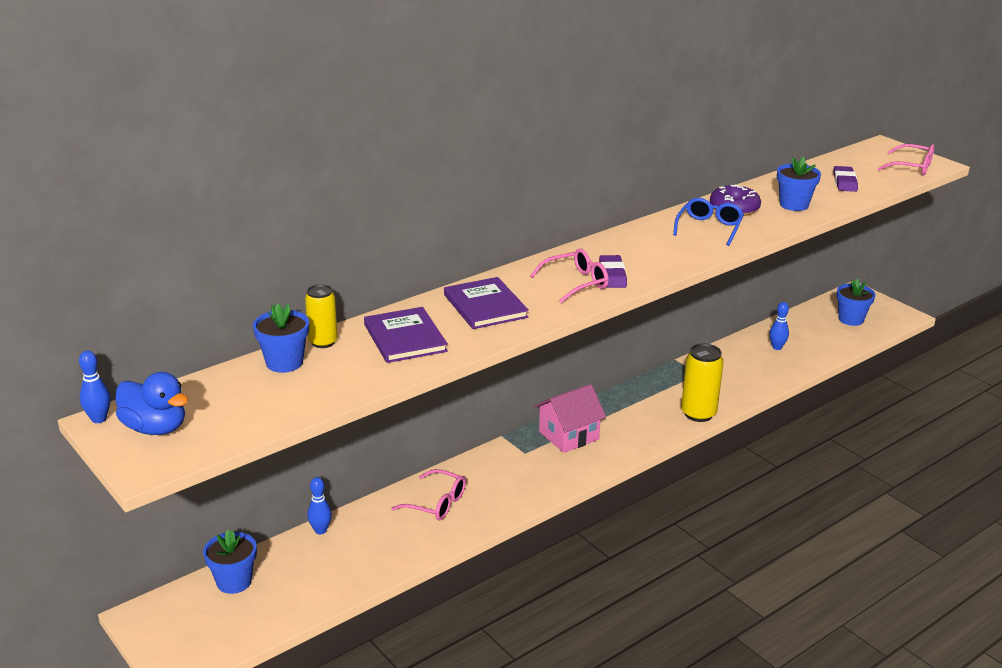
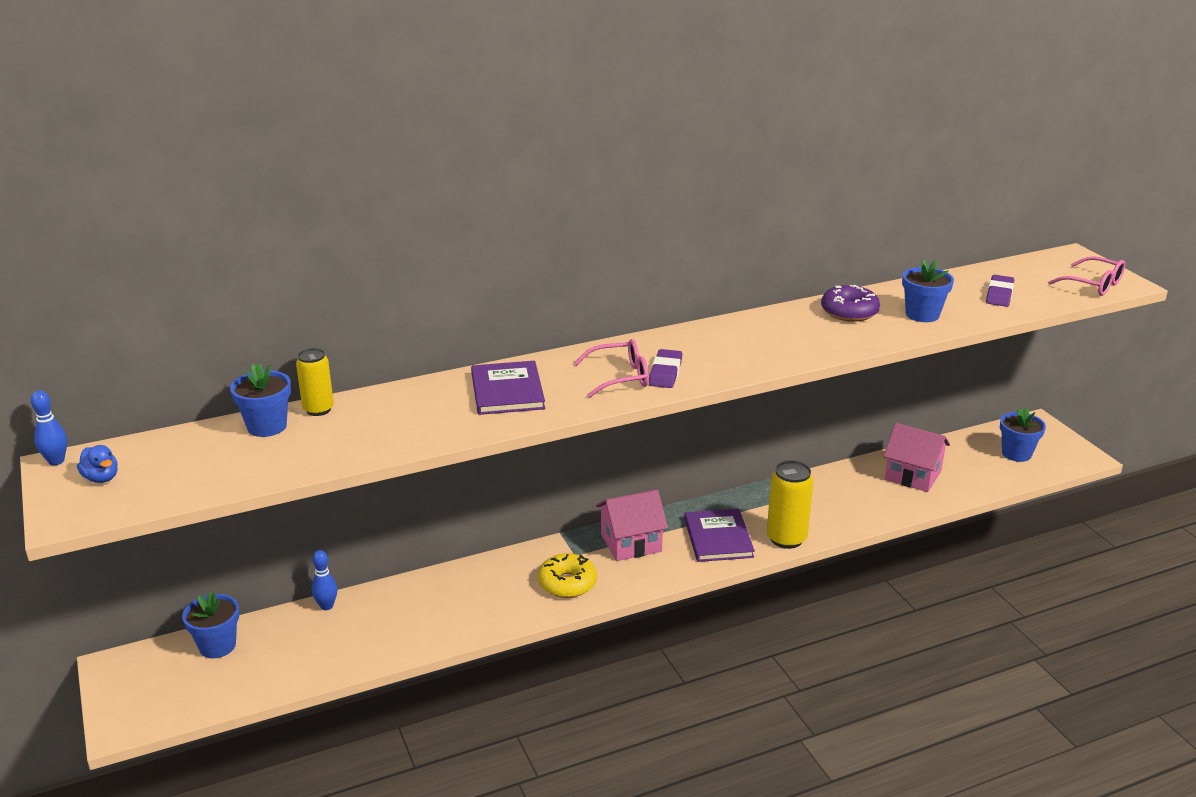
camera: 15 degrees right, 0 degrees up
(155, 428) = (101, 478): blue duck -> blue duck, size x0.59
(405, 338) = (403, 415): purple book -> purple book (718, 538)
(436, 503) = (456, 595): pink glasses -> none
(530, 478) = (567, 583): none -> yellow donut
(709, 228) = (806, 331): blue glasses -> none
(777, 347) = (913, 475): blue bowling pin -> pink house

